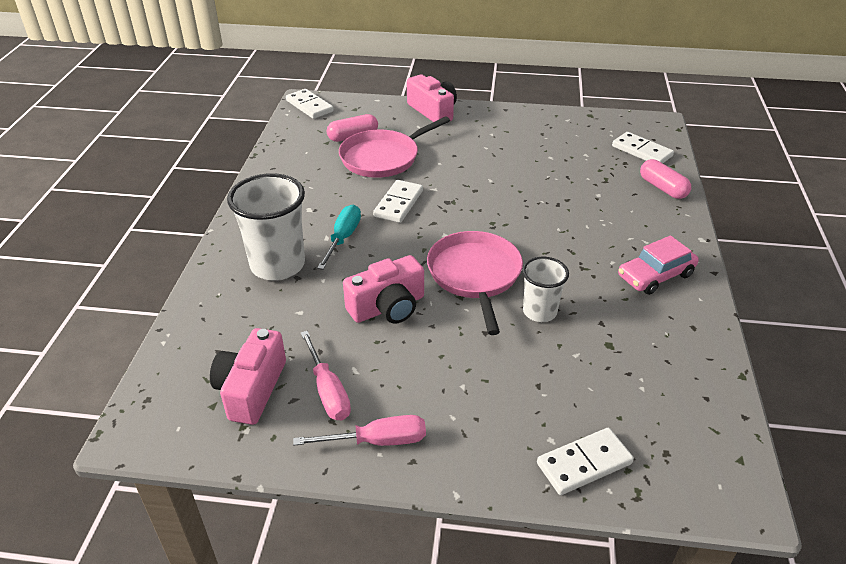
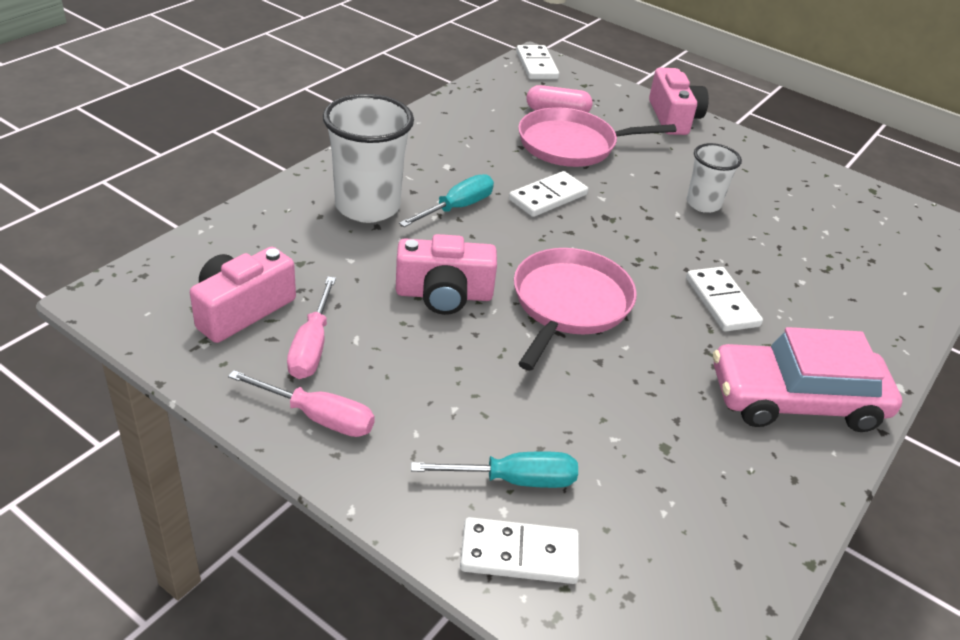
camera: 25 degrees right, 0 degrees up
(539, 312) = (611, 374): white cup -> white cup (703, 204)
(540, 415) = (514, 480): none -> turquoise screwdriver
(641, 151) = (907, 256): white domino -> white domino (721, 302)
(655, 275) = (796, 400): pink car -> pink car, size x1.55
(662, 188) = (898, 308): pink capsule -> none

